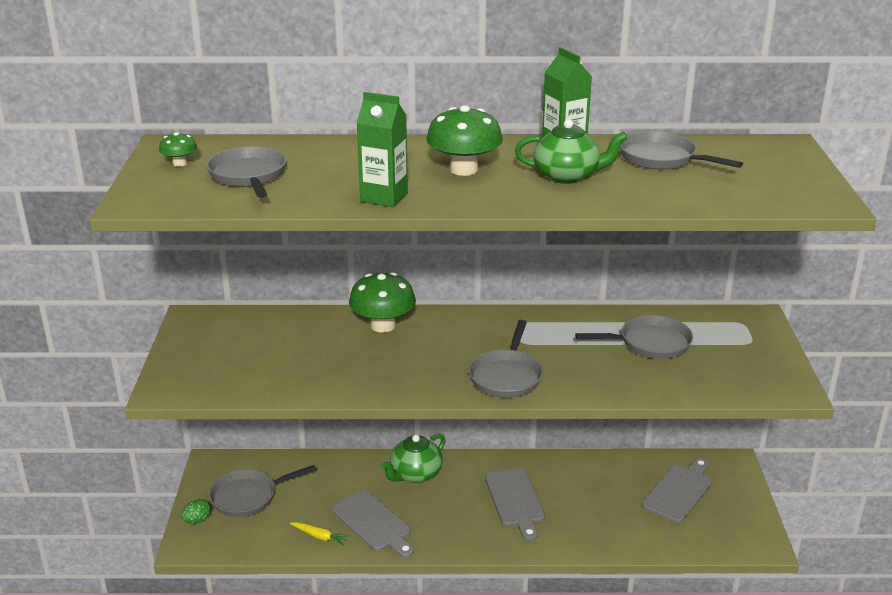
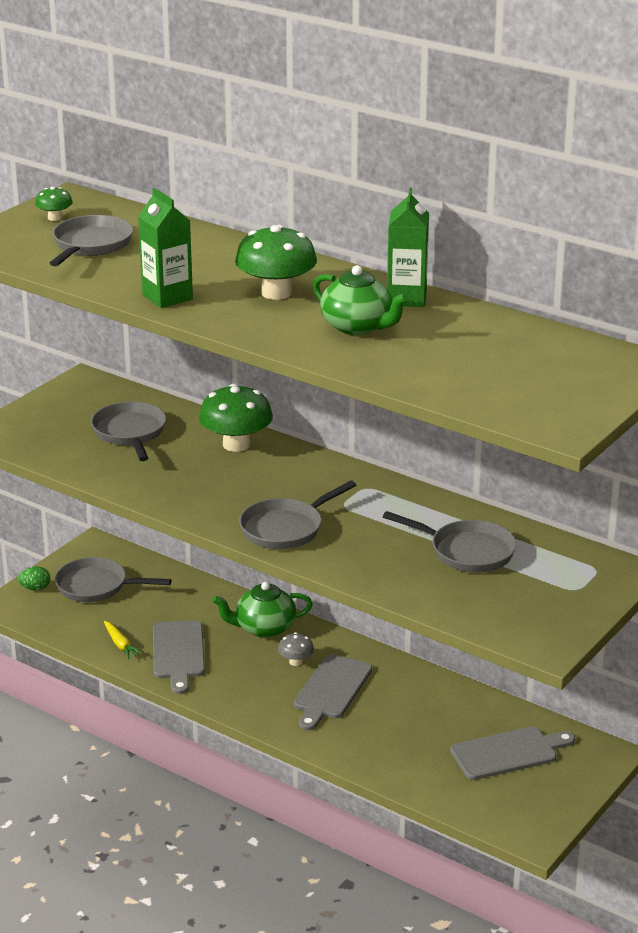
camera: 35 degrees right, 0 degrees up
(466, 490) = (296, 661): none -> grey mushroom
(662, 158) = (480, 338): grey pan -> grey pan (130, 433)

